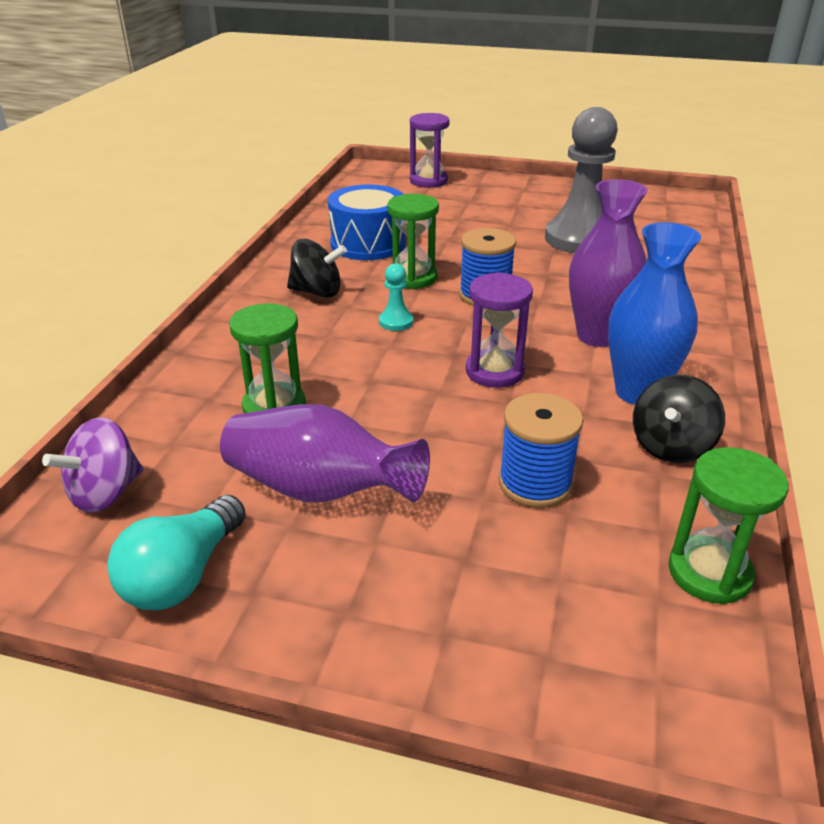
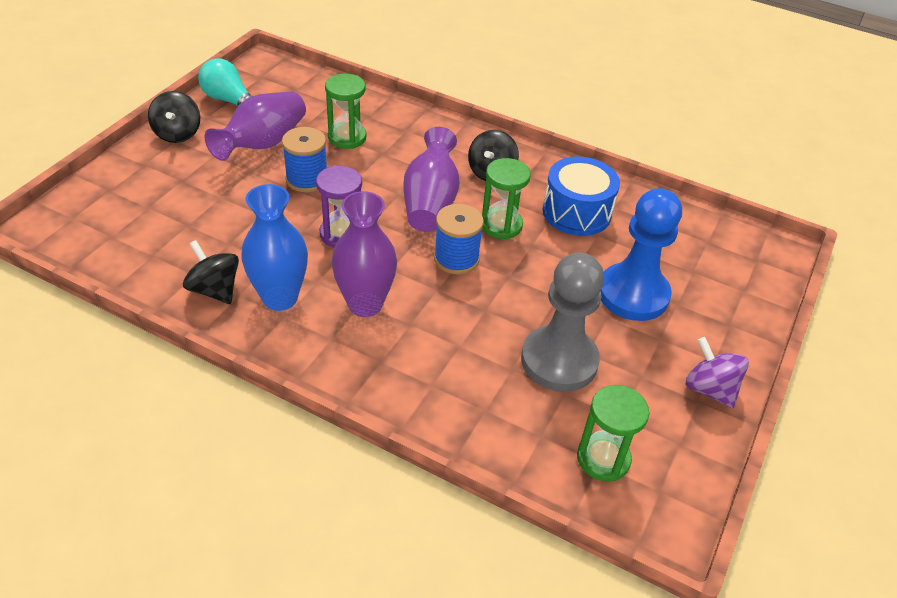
camera: 100 degrees right, 10 degrees up
(105, 493) = (300, 83): purple spinning top -> purple spinning top (709, 389)
(323, 617) = (177, 134): none -> black spinning top
(396, 322) = (430, 202): turquoise pawn -> purple vase
(428, 181) = (740, 285): purple hourglass -> none
(472, 216) = (633, 294): none -> blue pawn
(535, 483) = (219, 219): blue spool -> blue spool (307, 179)
(709, 573) = (111, 261): green hourglass -> green hourglass (603, 458)

